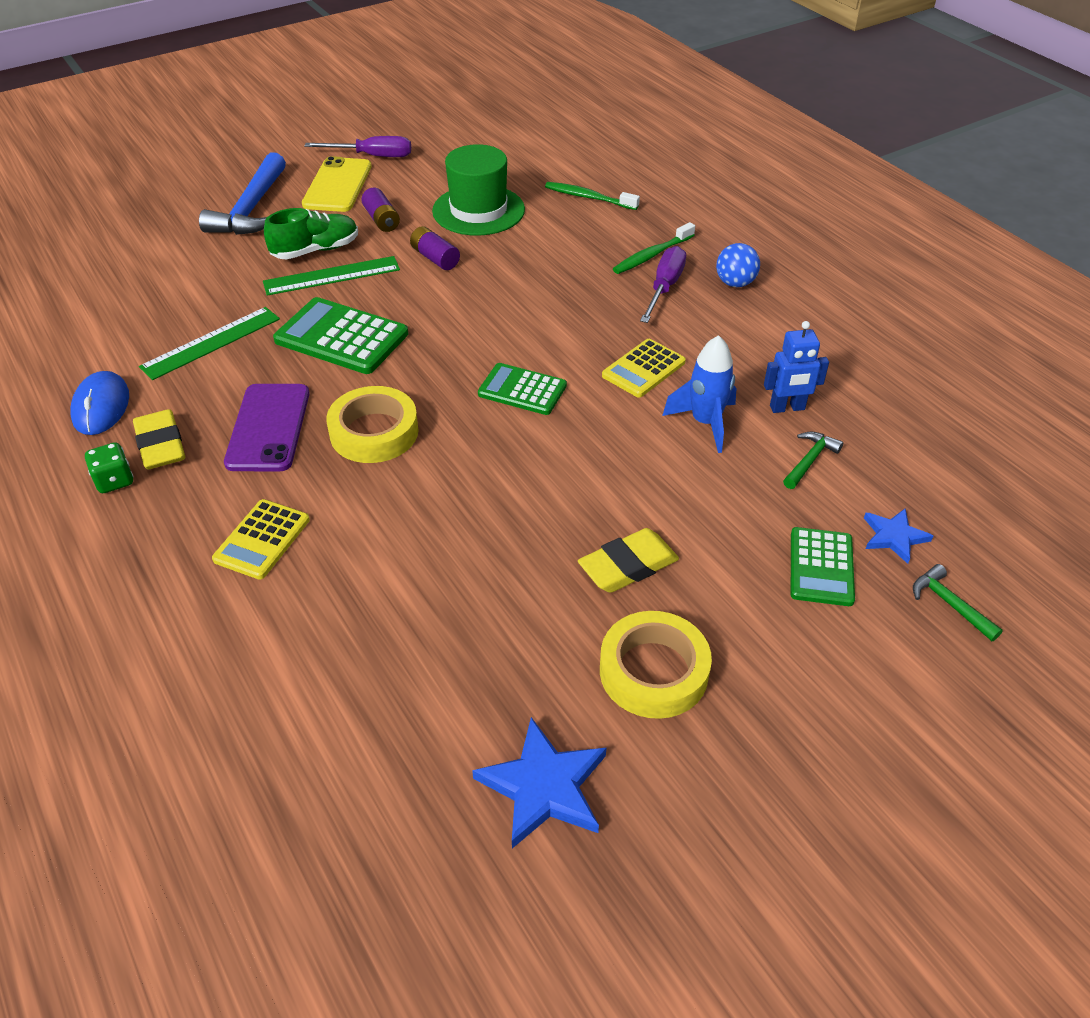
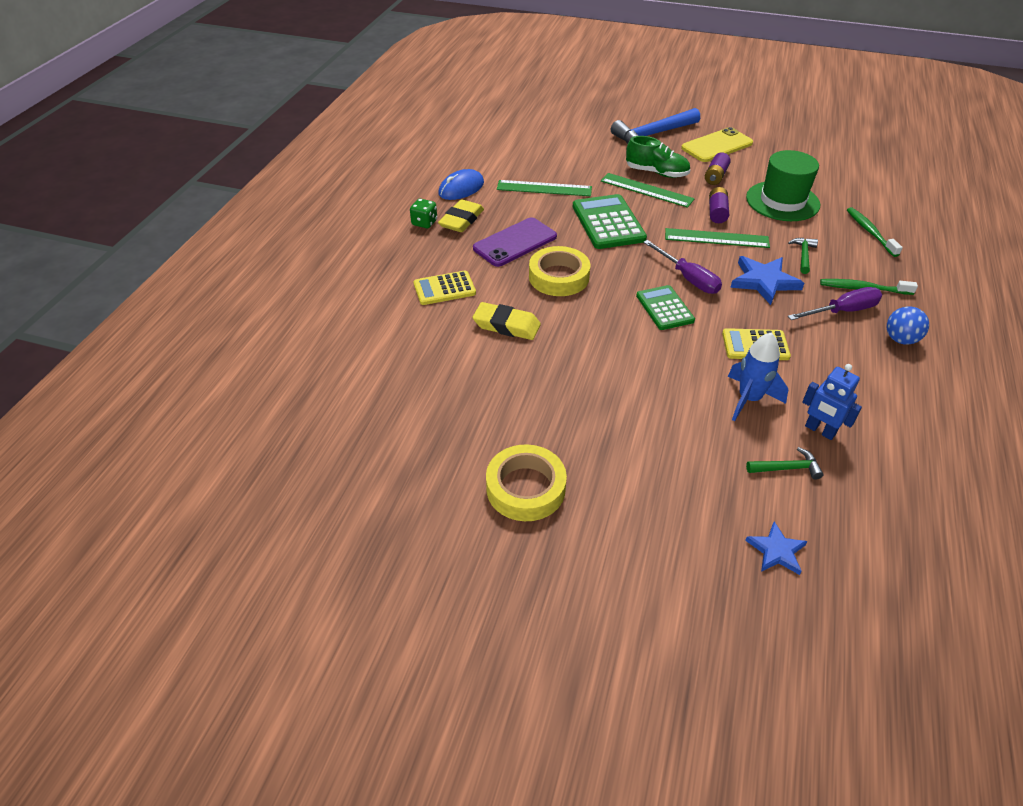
camera: 50 degrees right, 0 degrees up
(372, 156) = (760, 140): purple screwdriver -> purple screwdriver (688, 278)
(471, 286) = (716, 238): none -> green ruler
(544, 786) = (404, 486): blue star -> blue star (764, 281)
(628, 566) = (589, 432): yellow eraser -> yellow eraser (506, 325)
(821, 567) = (699, 524): green calculator -> none
(950, 604) = (753, 615): green hammer -> green hammer (803, 255)

